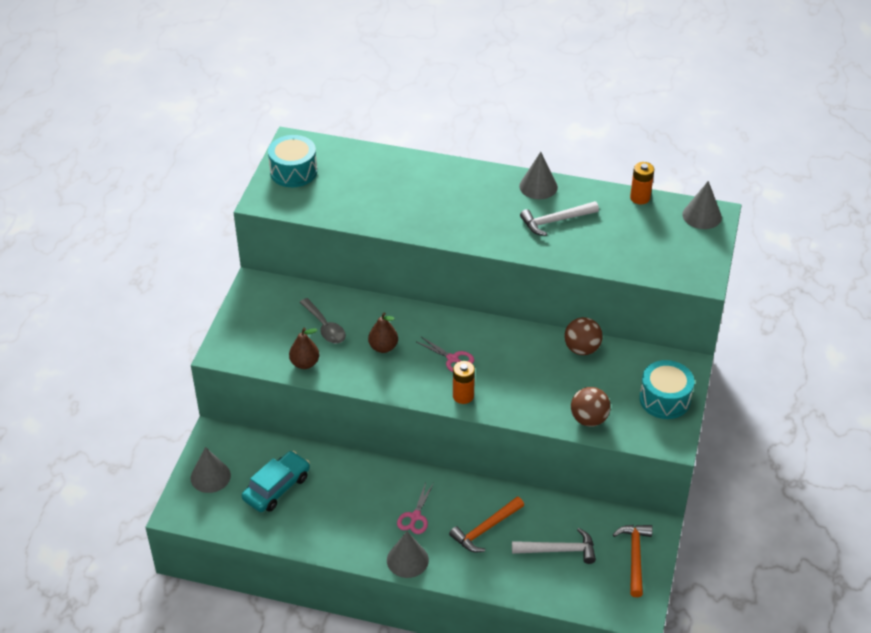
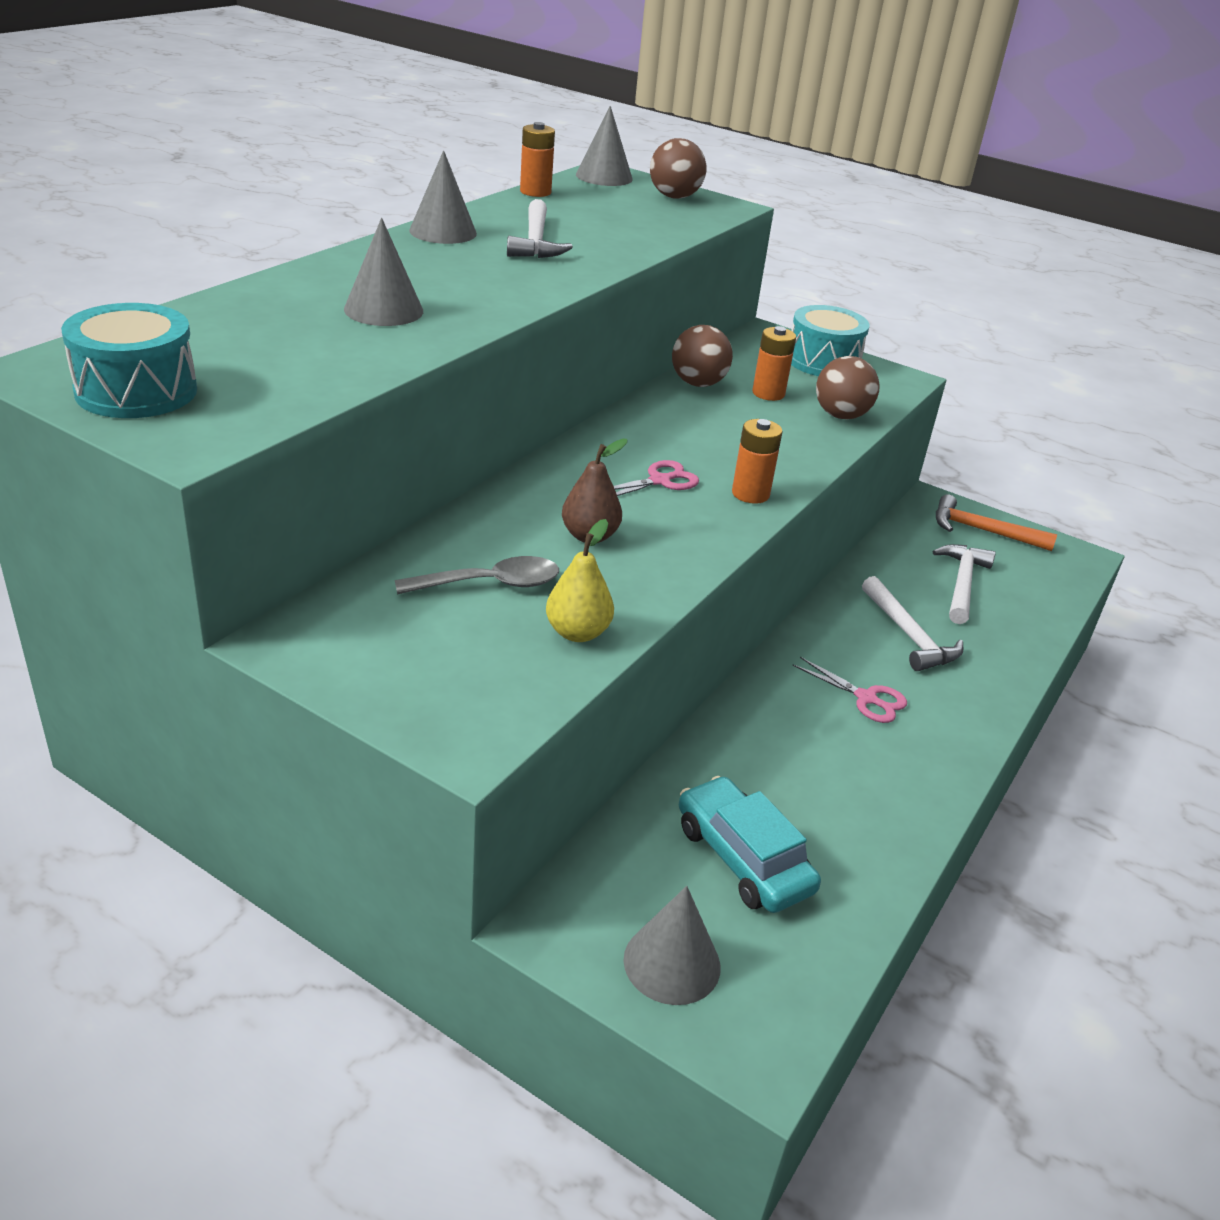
camera: 75 degrees left, 10 degrees down
(305, 363) = (578, 632): brown pear -> yellow pear
(407, 560) = (959, 732): grey cone -> grey cone (383, 310)
(485, 529) = (909, 635): orange hammer -> white hammer
(593, 382) = (768, 393): none -> orange battery
(694, 253) = (674, 197): none -> brown ball

